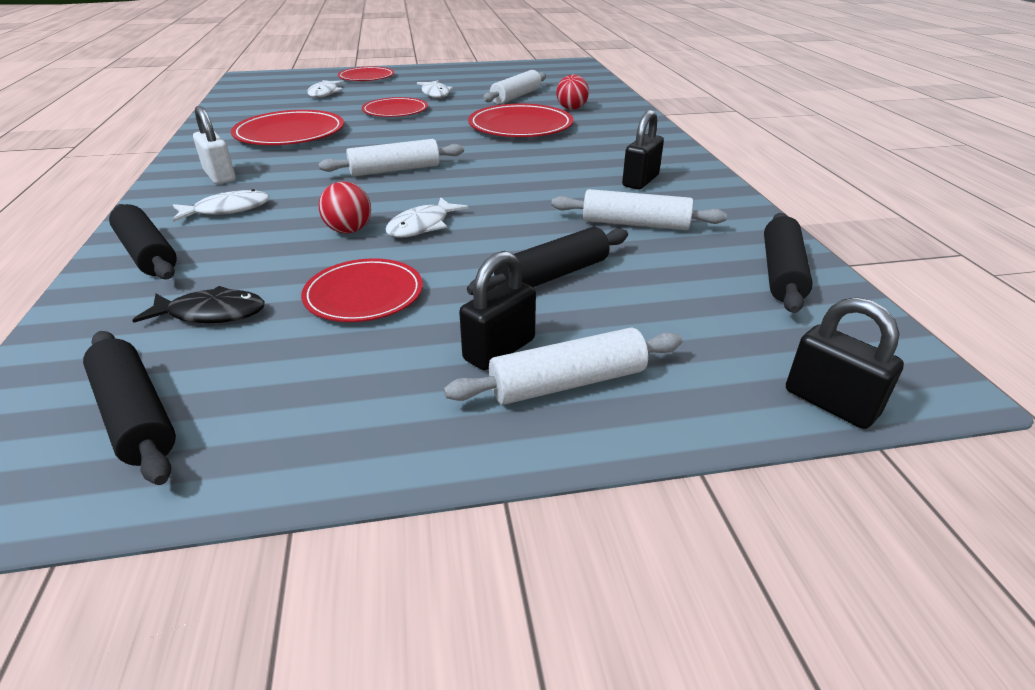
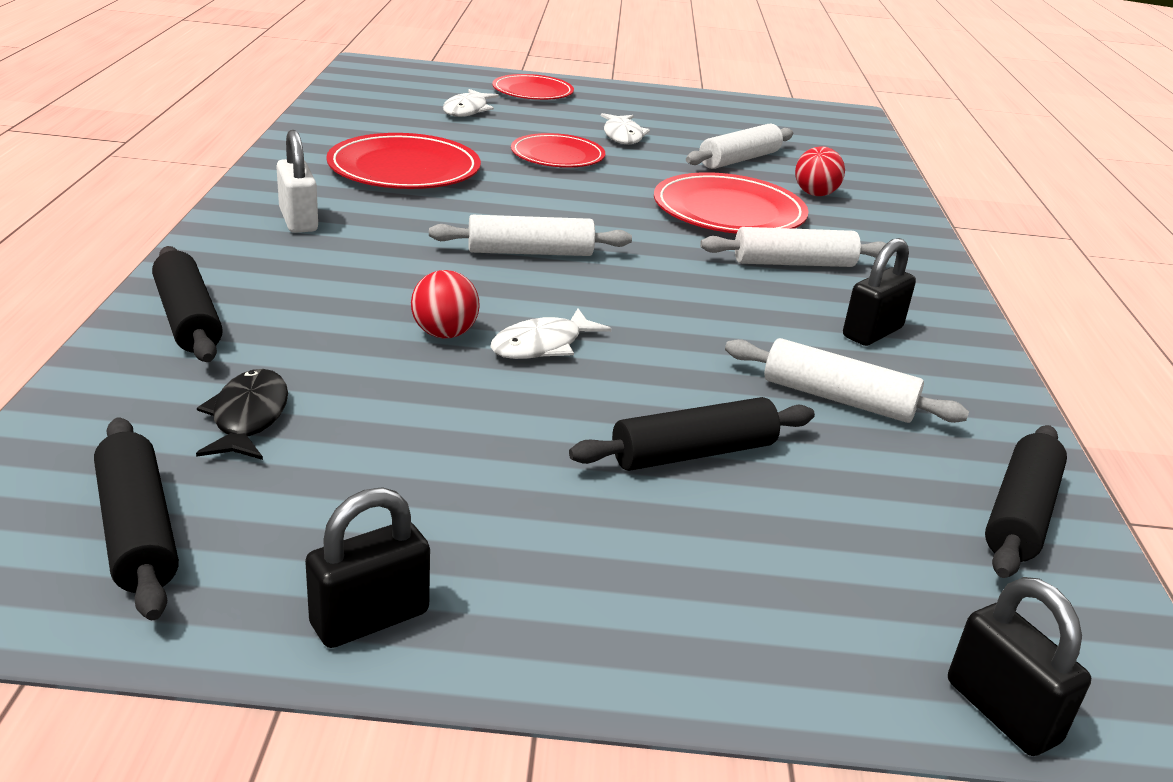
camera: 10 degrees right, 5 degrees down
(211, 313) = (248, 417): black fish -> black fish turned 105 degrees counterclockwise
(227, 210) = (297, 274): white fish -> none
(364, 294) = (439, 430): red plate -> none
(499, 349) = (588, 542): black padlock -> black padlock (370, 618)
(567, 382) = (660, 605): white rolling pin -> white rolling pin (793, 263)

